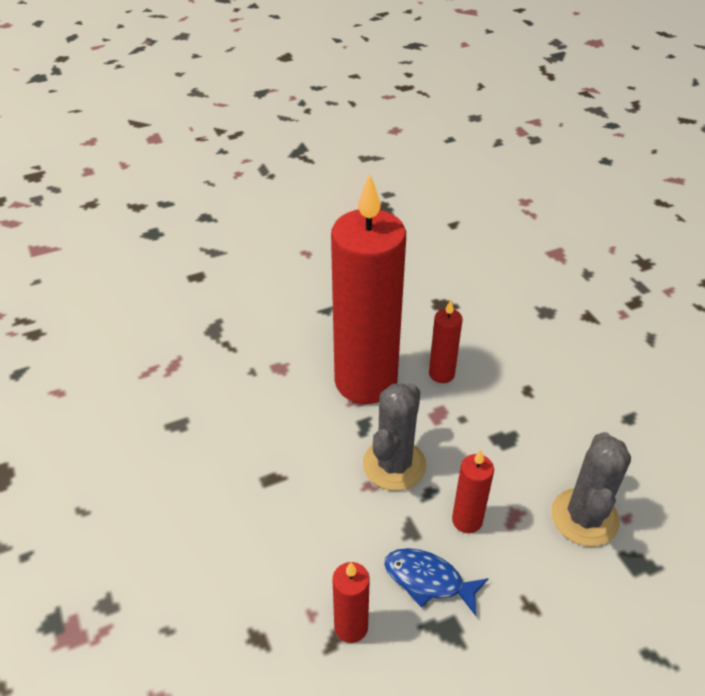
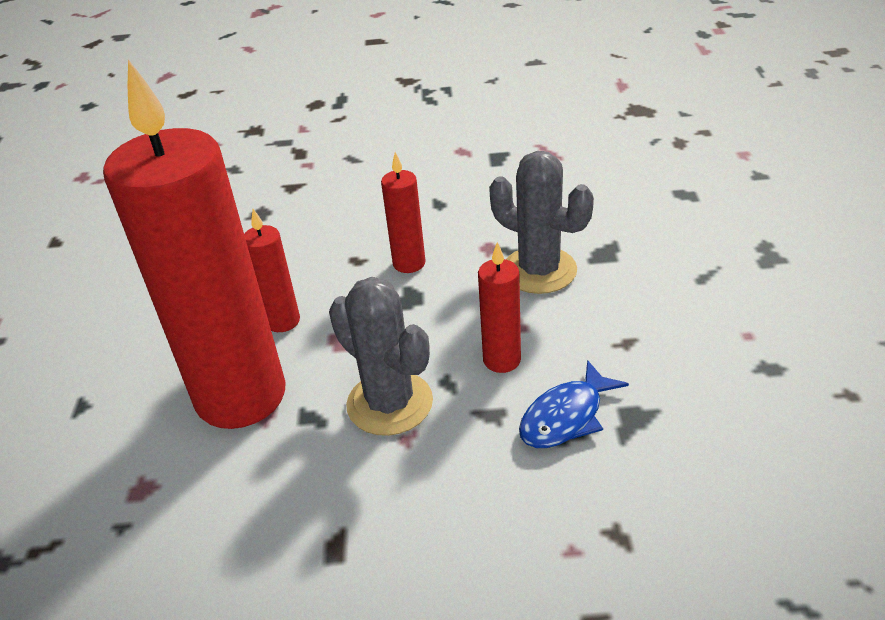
camera: 65 degrees left, 5 degrees down
(351, 627) = (604, 510): red candle -> red candle (409, 263)

